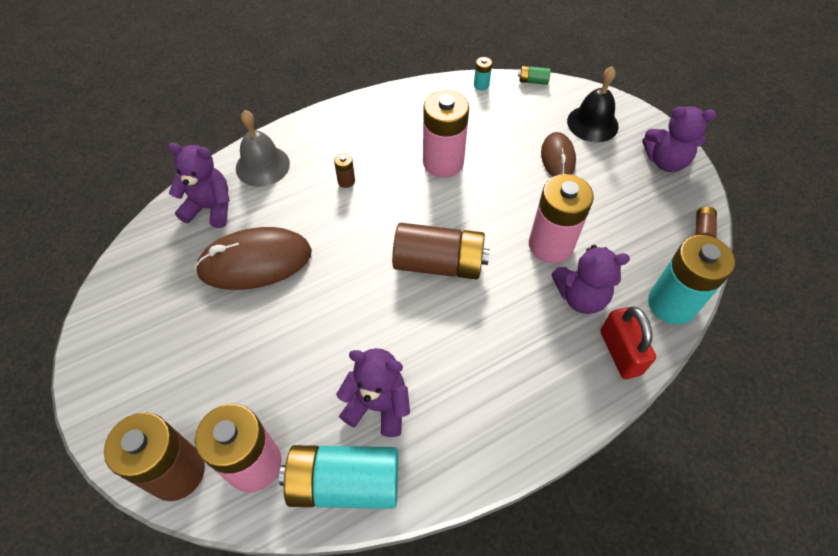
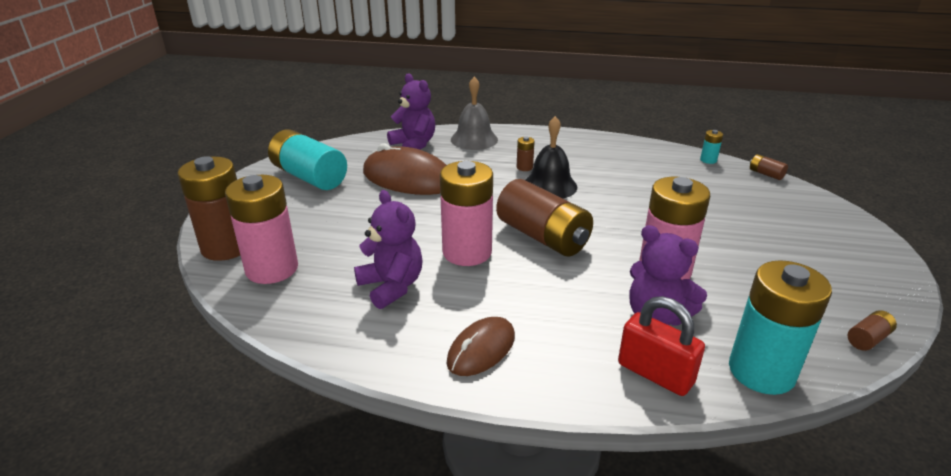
camera: 40 degrees right, 25 degrees down
(344, 483) = (312, 313): turquoise battery -> turquoise battery (309, 177)
(443, 162) = (618, 187): pink battery -> pink battery (467, 252)
(533, 81) = (766, 174): green battery -> brown battery
(558, 158) = (738, 224): brown mouse -> brown mouse (481, 349)
(592, 123) = (804, 218): black bell -> black bell (550, 186)
(620, 352) = (655, 373): red padlock -> red padlock turned 75 degrees counterclockwise
(665, 161) = (871, 273): purple teddy bear -> none

